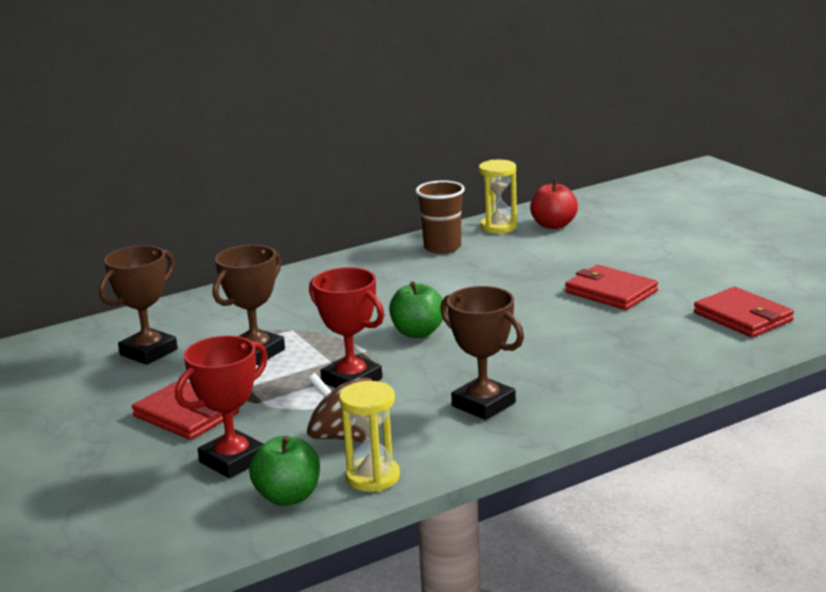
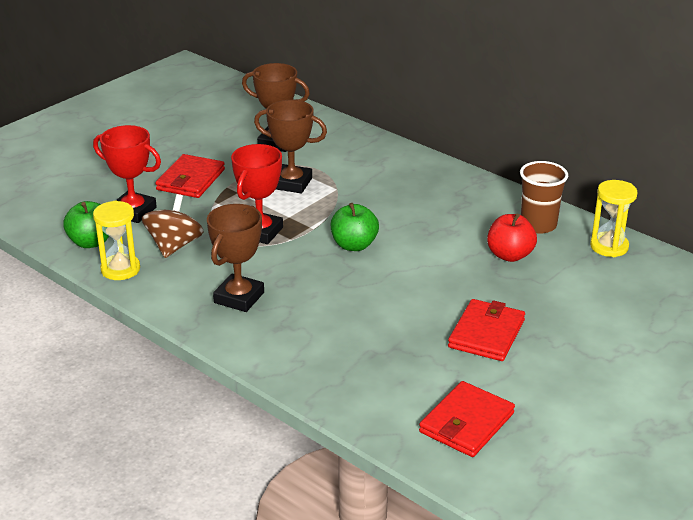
camera: 70 degrees right, 10 degrees up
(553, 225) = (636, 277): red apple -> red apple (509, 255)

